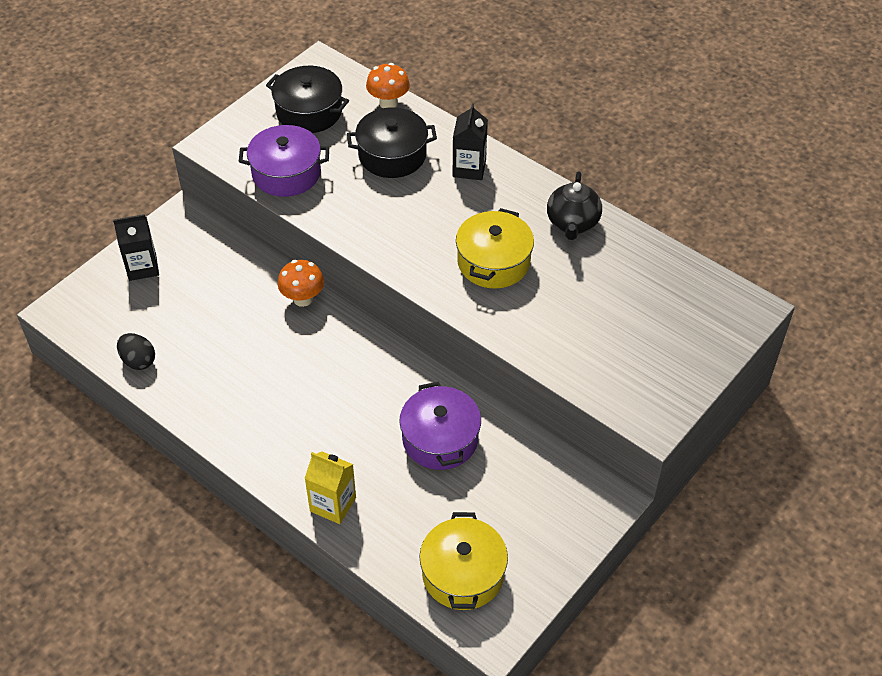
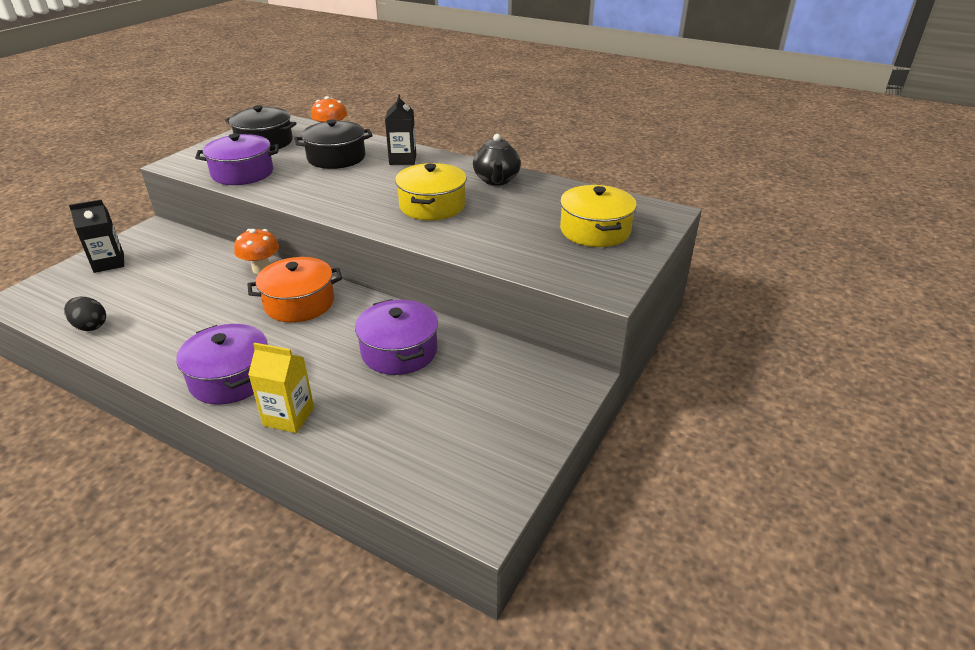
camera: 10 degrees left, 15 degrees down
(278, 450) = (230, 378): none -> purple pot
(343, 357) = (299, 303): none -> orange pot
(463, 574) = (438, 461): yellow pot -> yellow pot (595, 230)

